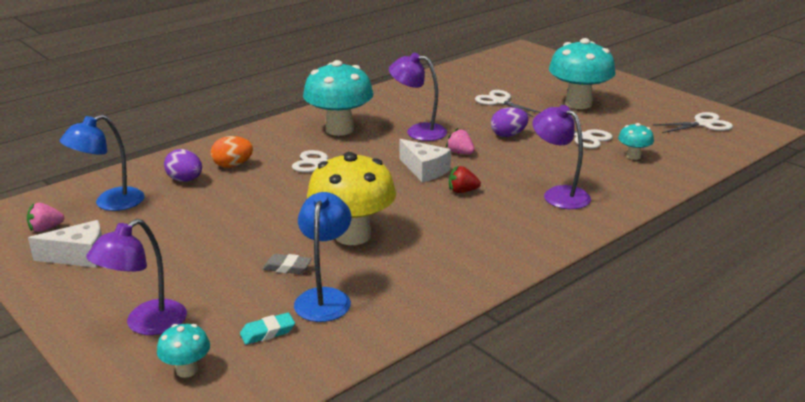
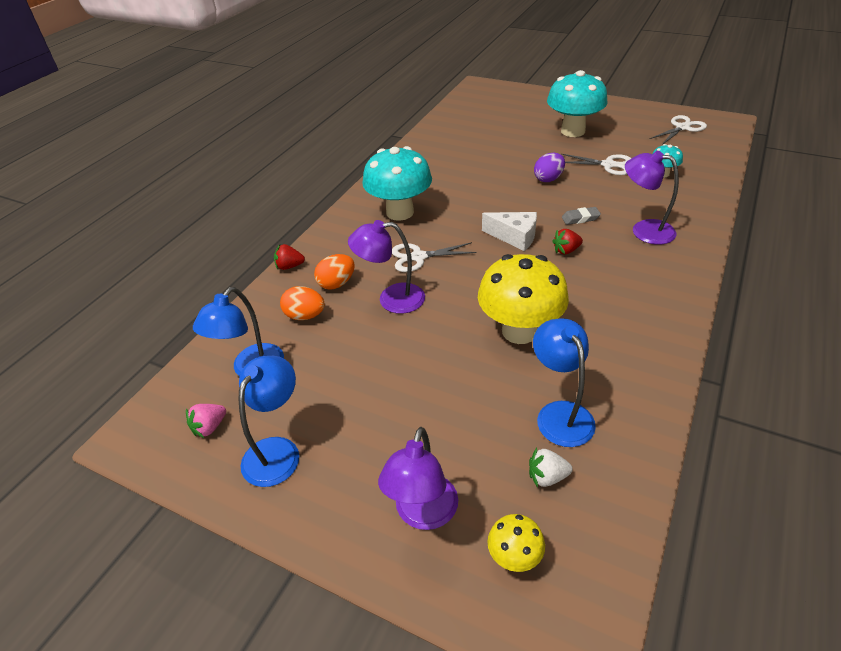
camera: 20 degrees left, 15 degrees up
(79, 256) = (277, 451): white cheese -> blue lamp
(185, 180) = (305, 316): purple egg -> orange egg
(187, 370) = (514, 557): turquoise mushroom -> yellow mushroom
(206, 145) = (289, 266): none -> red strawberry
(267, 332) = (547, 477): turquoise eraser -> white strawberry
(287, 267) = (495, 390): grey eraser -> grey eraser (580, 218)
(418, 131) = (471, 195): purple lamp -> purple lamp (391, 299)
(460, 153) = (527, 209): pink strawberry -> none
(500, 102) = (510, 145): white scissors -> none

